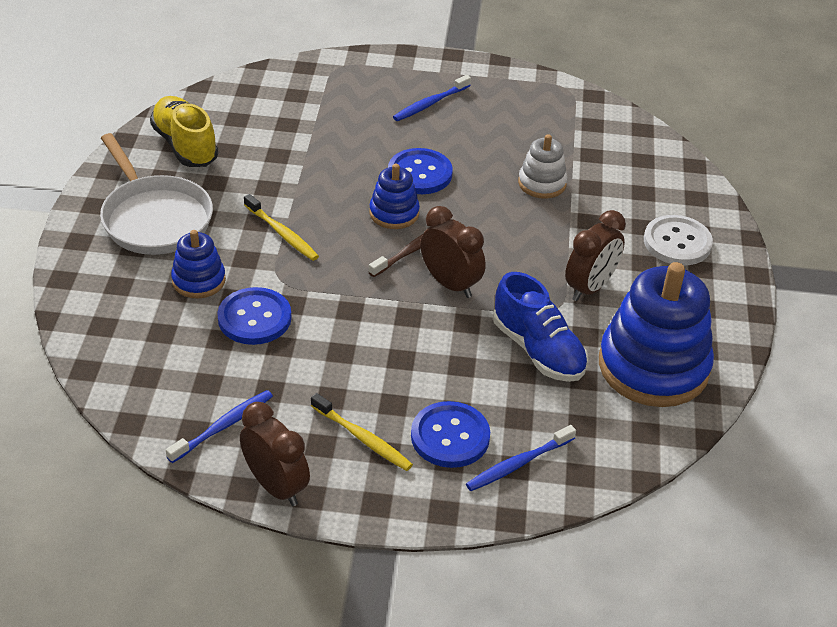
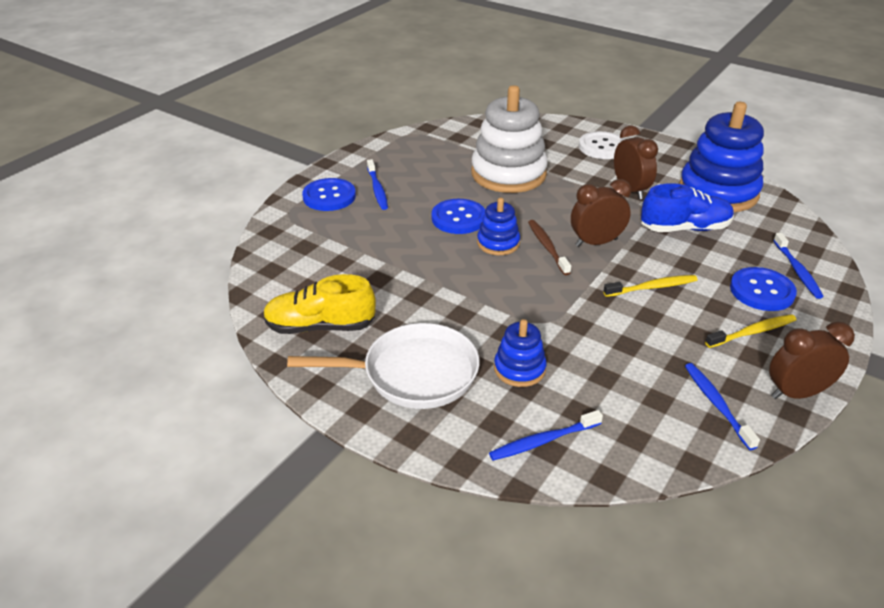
camera: 60 degrees left, 5 degrees down
(111, 319) = (543, 441): none -> blue toothbrush
(254, 318) = (587, 349): blue button -> blue button (329, 196)
(282, 233) = (485, 304): yellow toothbrush -> yellow toothbrush (652, 287)
(542, 183) = (508, 174): white stacking toy -> white stacking toy, size x2.00

